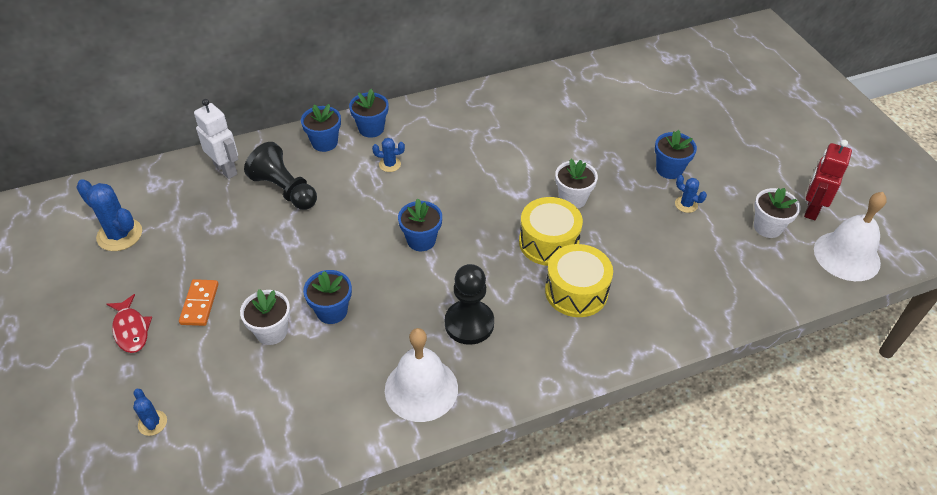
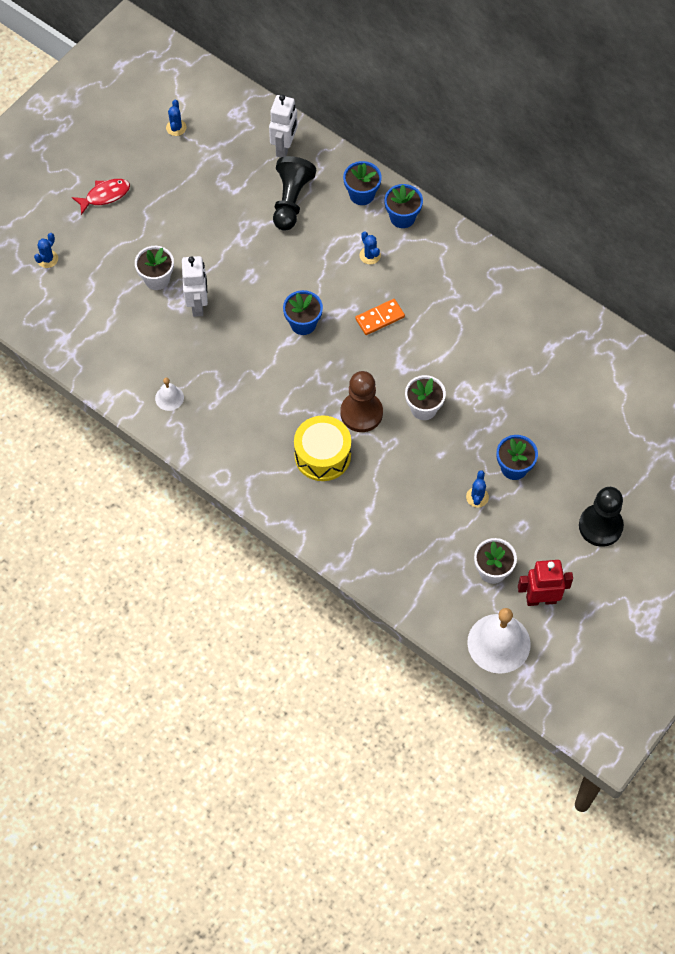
camera: 60 degrees right, 15 degrees up
(119, 235) = (176, 128): blue cactus -> blue cactus, size x0.54
(131, 329) = (105, 195): red fish -> red fish turned 150 degrees counterclockwise
(200, 304) = (151, 220): orange domino -> orange domino (380, 318)
(332, 311) = (198, 305): blue flower pot -> white robot
(421, 389) = (169, 398): white bell -> white bell, size x0.49
(469, 323) = (244, 398): black pawn -> black pawn (600, 526)
(548, 242) = (361, 413): yellow drum -> brown pawn

